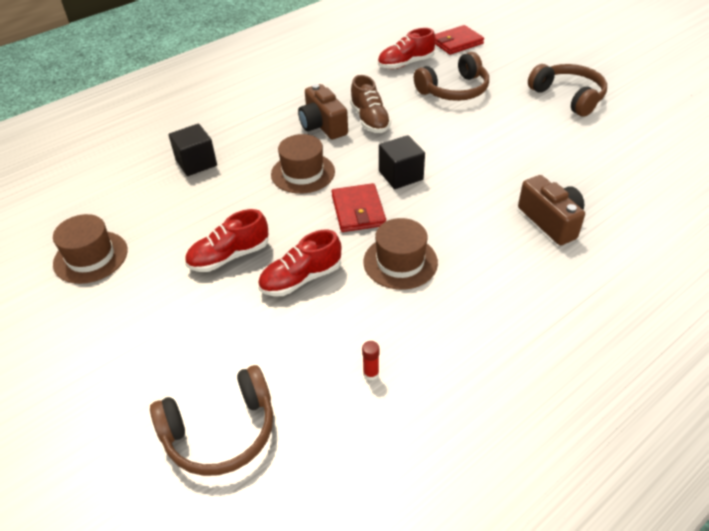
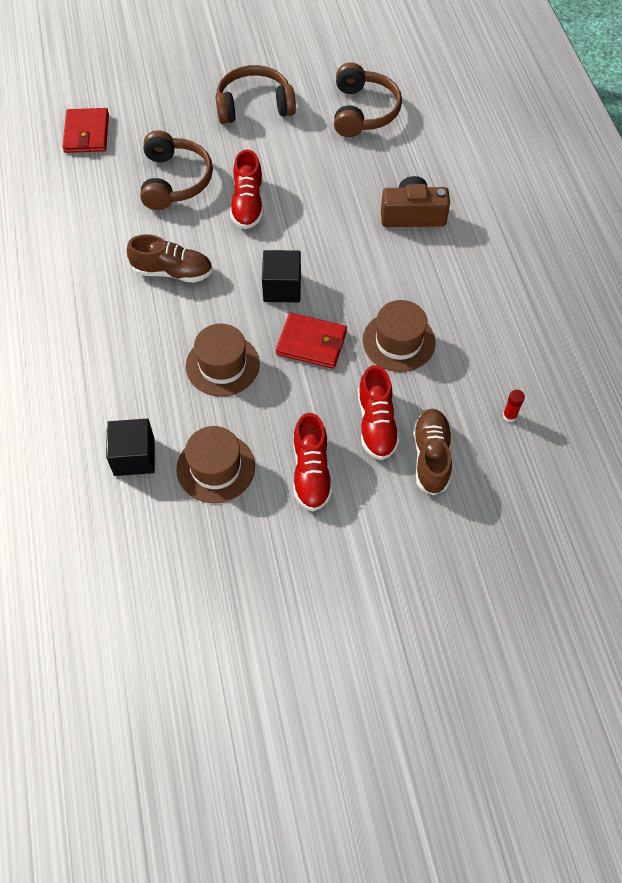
camera: 65 degrees left, 15 degrees up
(90, 257) = (234, 601): brown hat -> brown hat (216, 468)
(221, 431) = (517, 542): brown headphones -> brown headphones (363, 111)
(287, 328) = (431, 457): none -> brown shoe
(323, 125) = (152, 316): brown camera -> none
(405, 64) = (91, 195): red shoe -> red shoe (248, 204)

